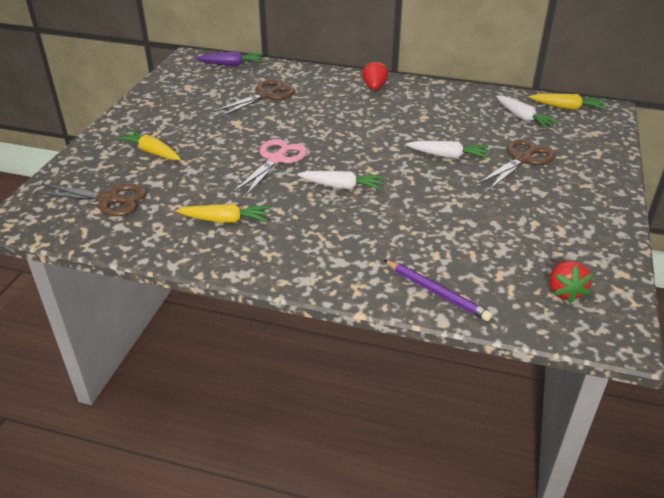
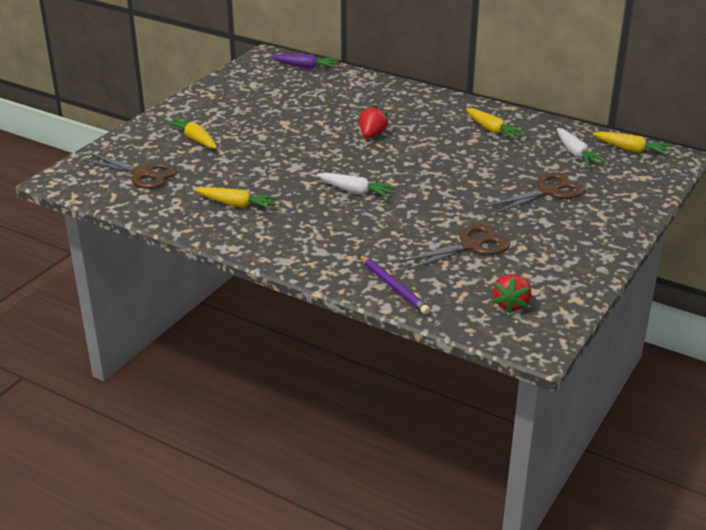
camera: 15 degrees right, 5 degrees down
(266, 95) = (325, 101): brown scissors -> brown scissors (471, 246)
(276, 160) = (306, 160): pink scissors -> none
(374, 87) = (438, 106): red strawberry -> red strawberry (372, 135)
(436, 104) = (492, 130): none -> yellow carrot
(448, 156) = (474, 179): white carrot -> none

